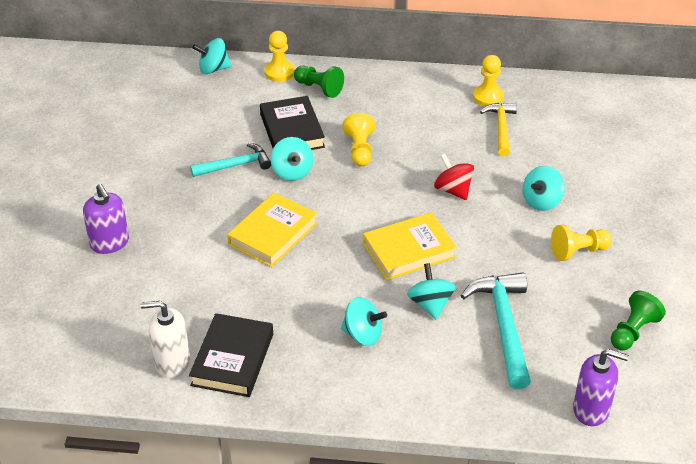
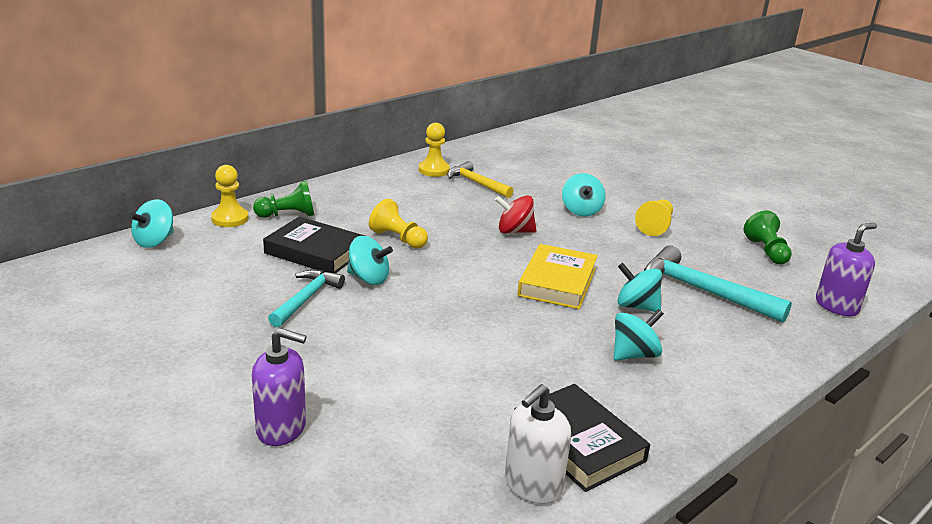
camera: 50 degrees left, 15 degrees down
(273, 234) = (433, 329): yellow book -> none

